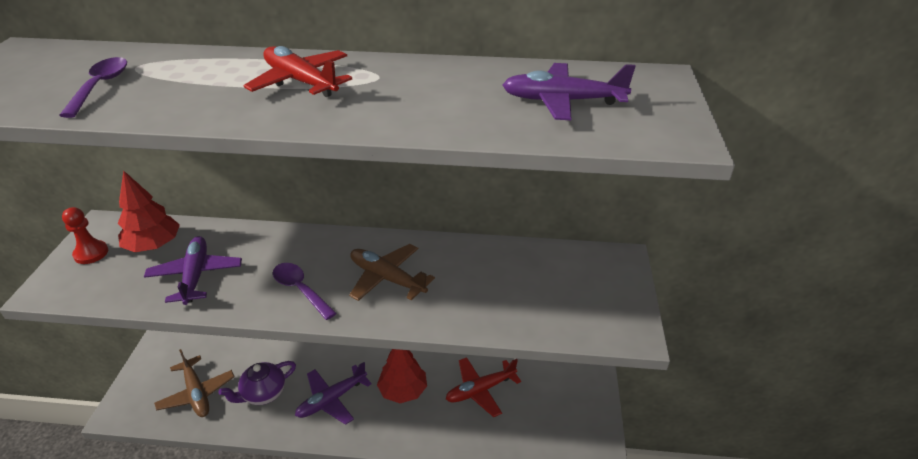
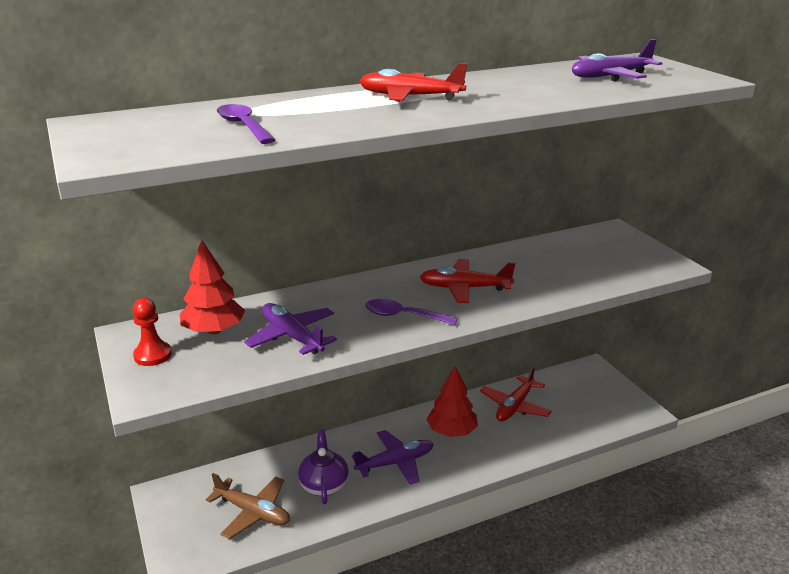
camera: 30 degrees left, 10 degrees down
(263, 393) = (324, 485): purple teapot -> purple teapot turned 150 degrees clockwise
(332, 400) = (395, 463): purple plane -> purple plane turned 135 degrees counterclockwise
(387, 278) = (464, 288): brown plane -> red plane

